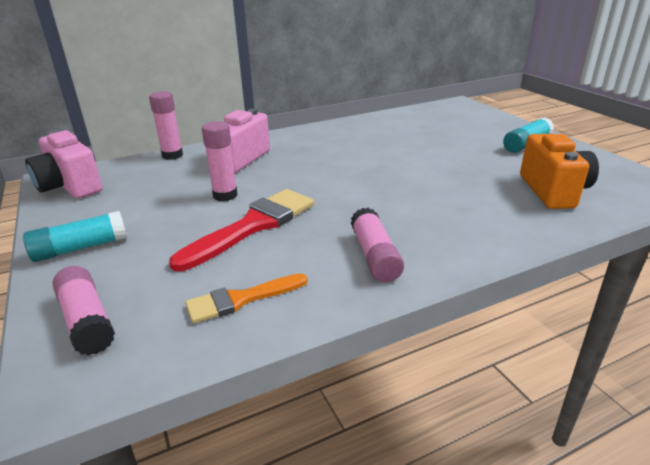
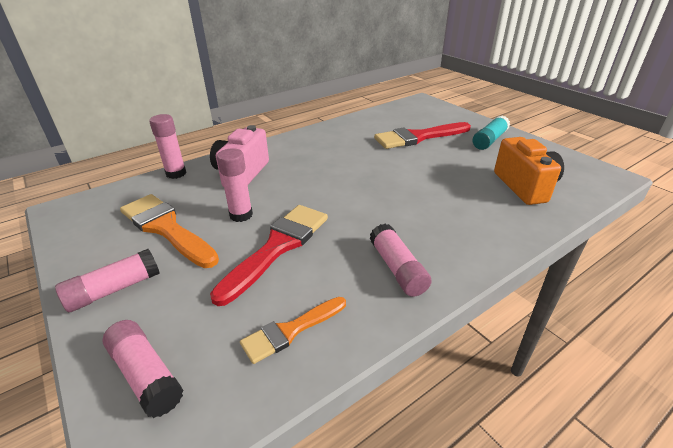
camera: 10 degrees left, 5 degrees up
(70, 187) = (81, 218): pink camera -> none
(81, 248) = (114, 289): turquoise glue stick -> pink glue stick
(147, 201) = (166, 228): none -> orange brush
(442, 137) = (418, 137): none -> red brush

